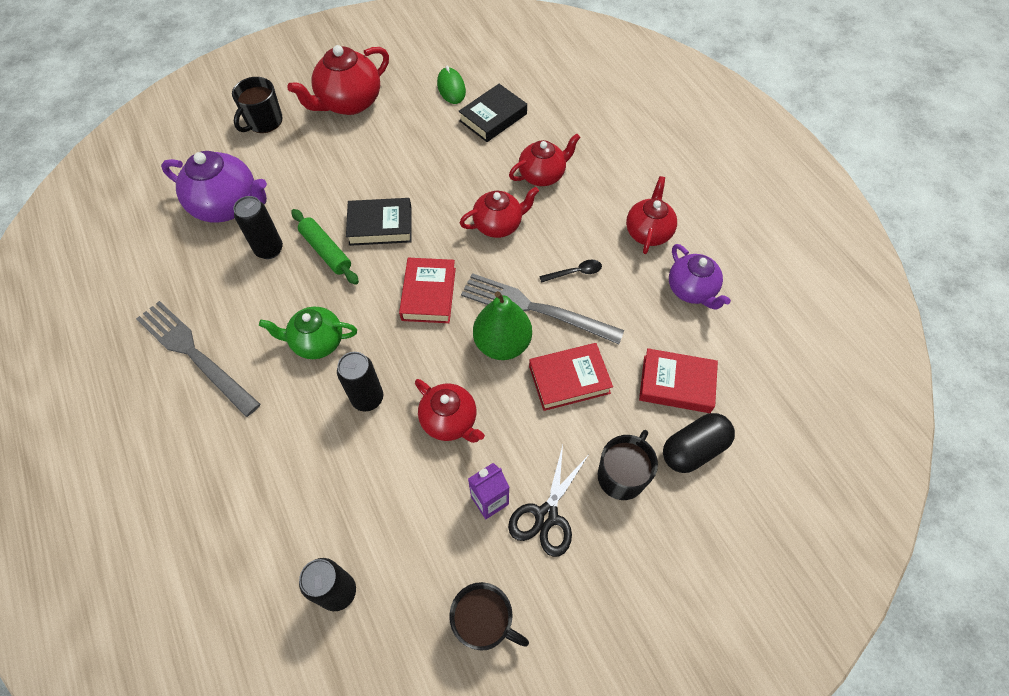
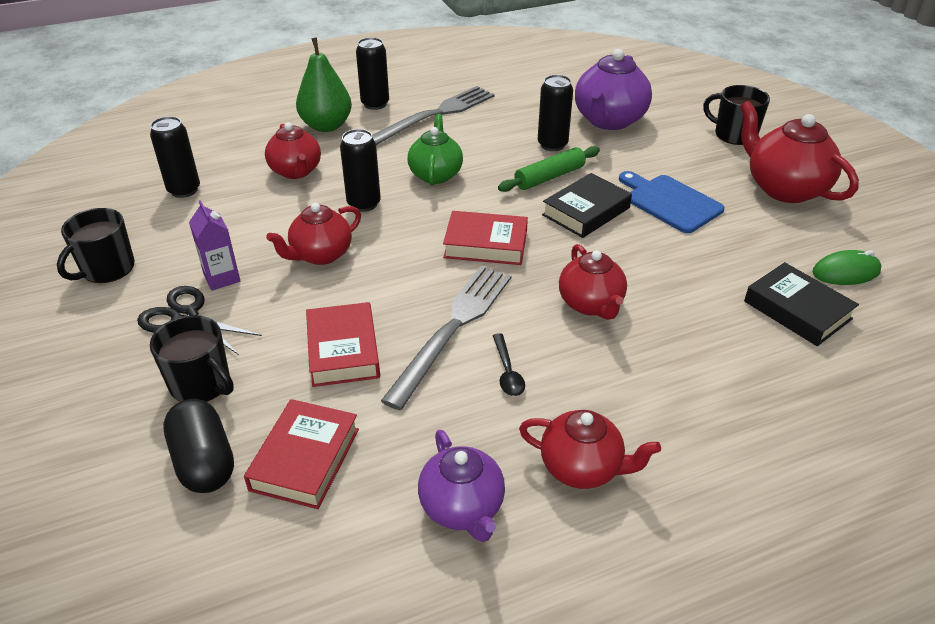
camera: 95 degrees right, 20 degrees down
(159, 420) = (375, 104): none -> black can
(367, 171) = (670, 202): none -> blue cutting board
(380, 225) = (586, 211): black book -> black book turned 45 degrees clockwise
(502, 343) = (407, 297): green pear -> green pear (326, 126)
(542, 175) = (688, 354): red teapot -> red teapot (296, 171)
(691, 290) = (462, 508): purple teapot -> purple teapot turned 90 degrees counterclockwise

